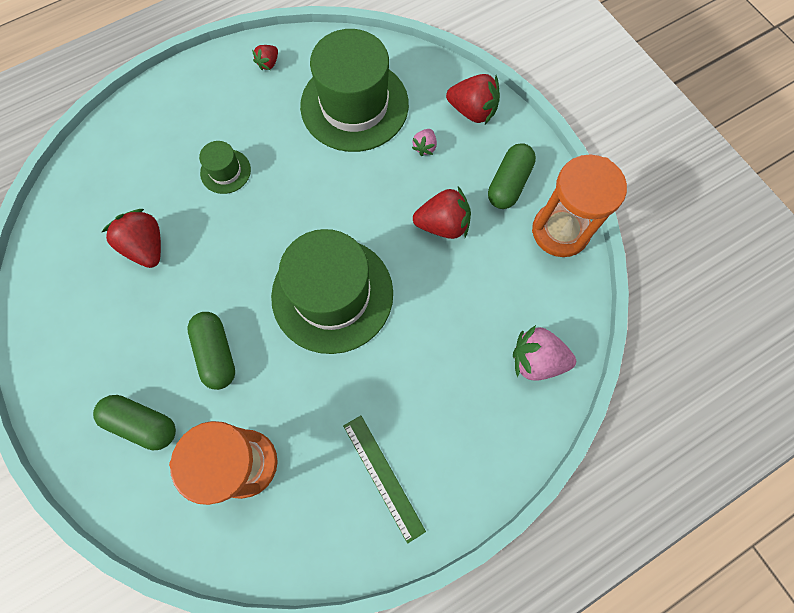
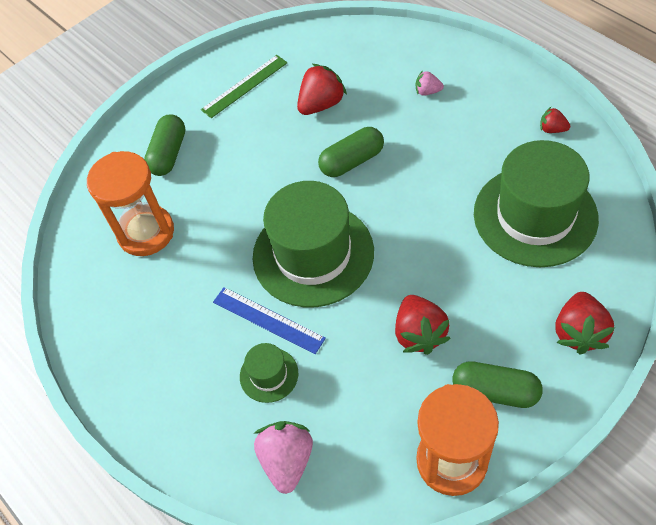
camera: 85 degrees right, 15 degrees down
(217, 353) = (236, 183): green capsule -> green capsule (352, 161)
(225, 171) = (415, 134): green hat -> green hat (269, 375)
(383, 477) = (147, 341): green ruler -> green ruler (244, 86)
(392, 350) = (268, 320): none -> blue ruler
(424, 147) = (509, 294): pink strawberry -> pink strawberry (427, 91)

